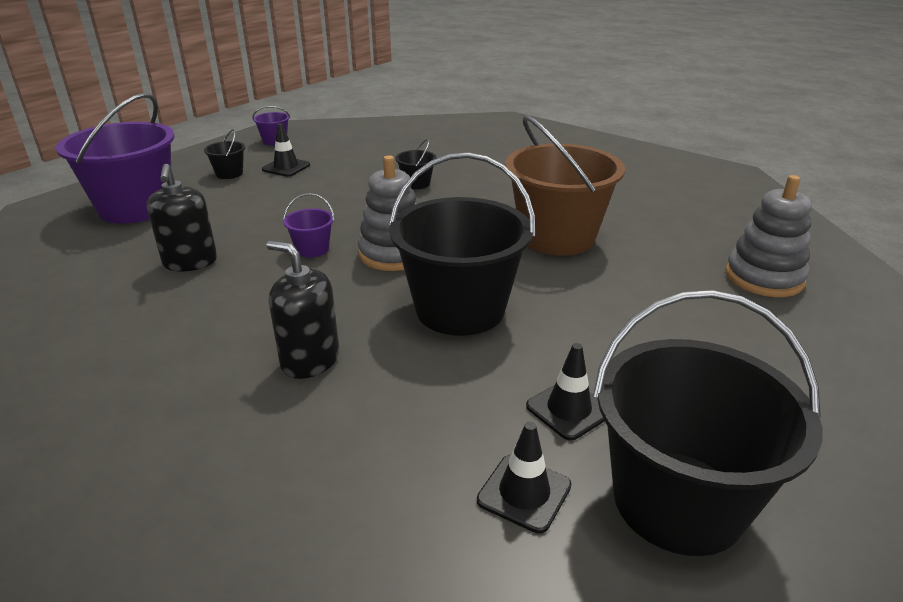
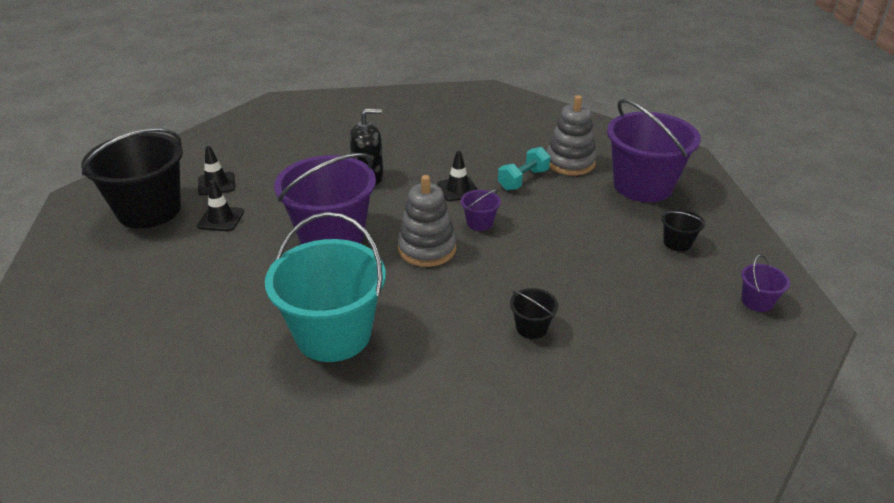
camera: 135 degrees right, 5 degrees up
(190, 262) = (523, 180): black soap dispenser -> turquoise dumbbell
(286, 167) = (662, 276): black traffic cone -> black traffic cone (458, 189)
(460, 309) = (332, 236): black bucket -> purple bucket
(557, 237) = (333, 334): brown bucket -> turquoise bucket
(764, 278) = (128, 388): grey stacking toy -> grey stacking toy (570, 162)

